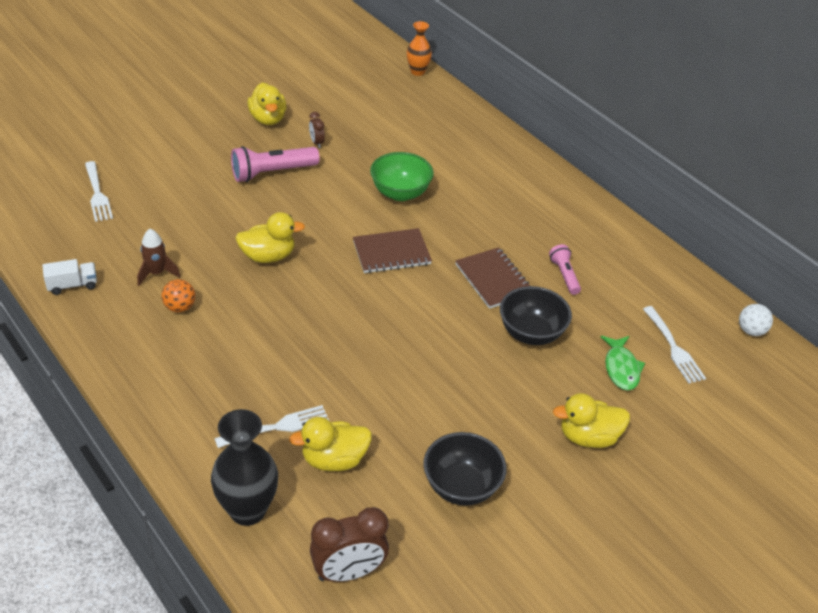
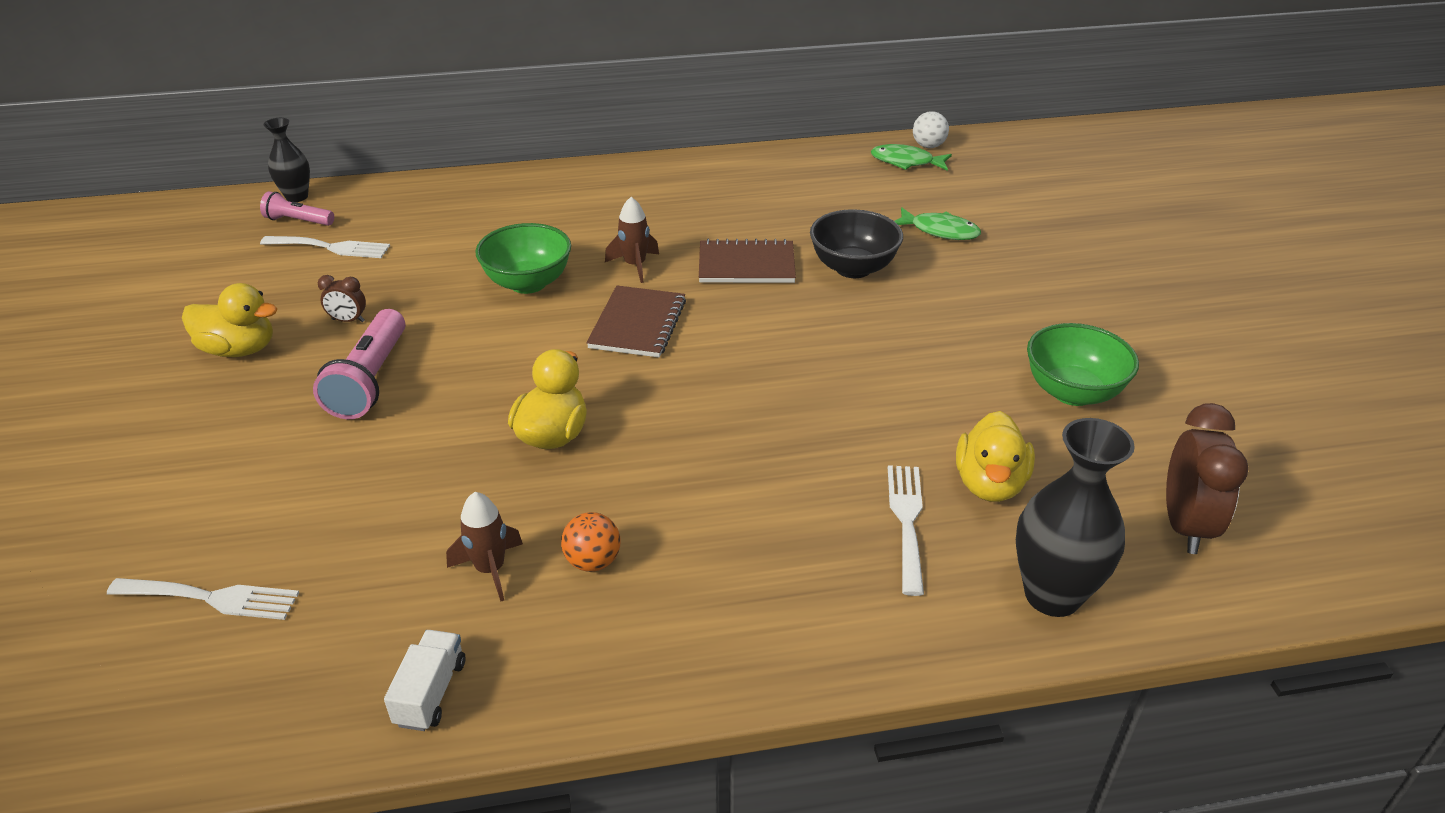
camera: 60 degrees left, 5 degrees down
(417, 72) = (297, 197): orange vase -> black vase
(453, 230) = (635, 265): none -> brown rocket
(461, 486) = (1072, 392): black bowl -> green bowl
(564, 275) = (774, 218): pink flashlight -> pink flashlight (298, 221)
(588, 437) = (1031, 283): yellow duck -> none
(674, 348) = (927, 192): white fork -> white fork (331, 247)
(711, 324) = (906, 162): none -> green fish

